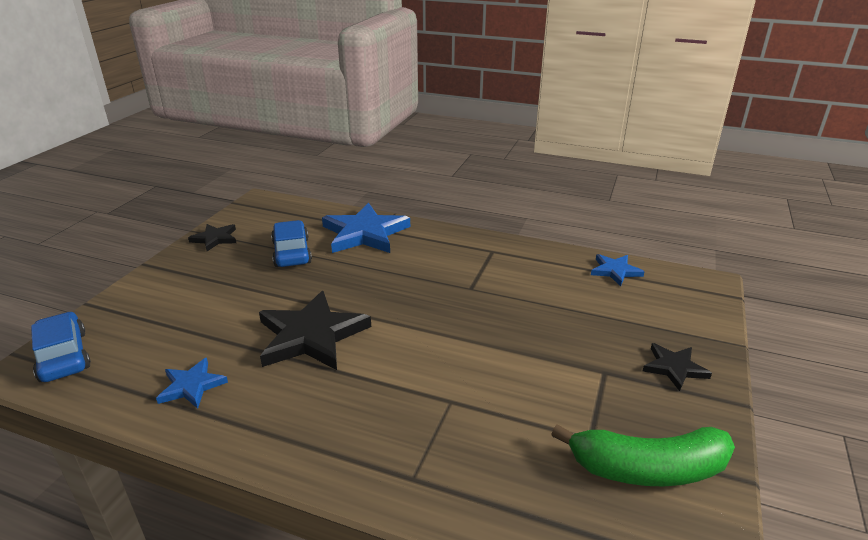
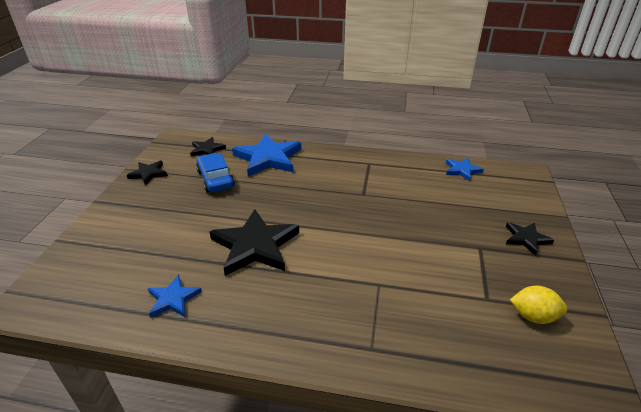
camera: 10 degrees left, 5 degrees up
(63, 356) = (54, 288): blue car -> none
(294, 217) = (207, 149): none -> black star
(647, 469) = (533, 316): green banana -> yellow lemon

